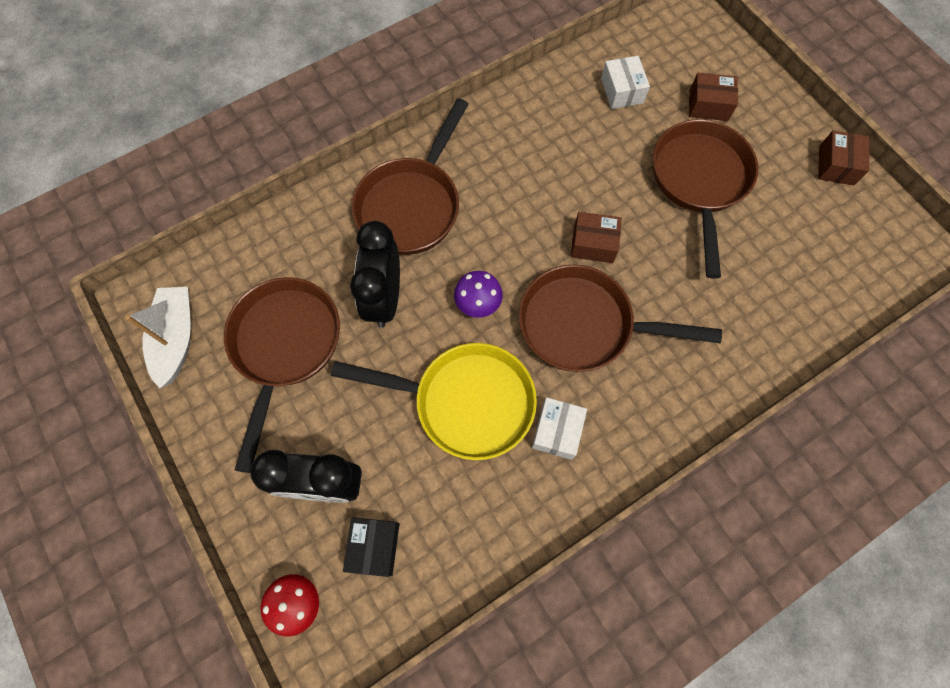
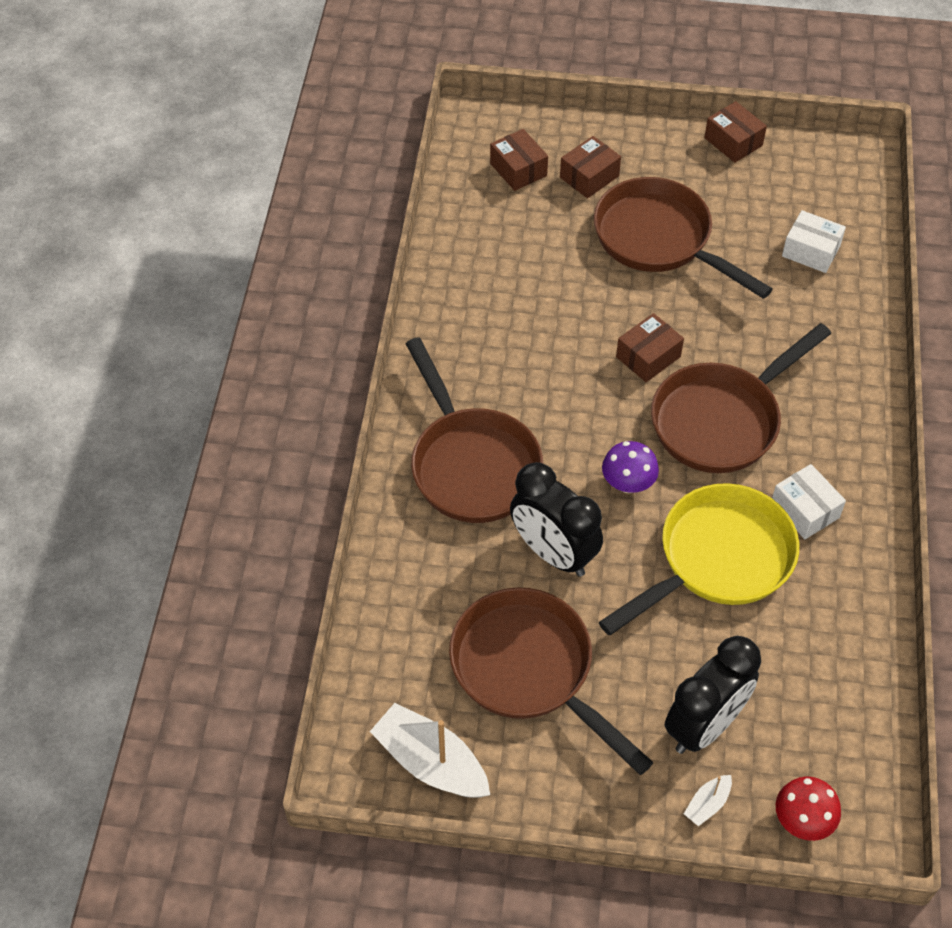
camera: 50 degrees left, 15 degrees down
(265, 528) = (707, 804): none -> white boat
(374, 547) = (798, 723): black box -> none
(622, 91) = (510, 223): white box -> white box (811, 251)
(670, 63) = (518, 169): none -> brown box

